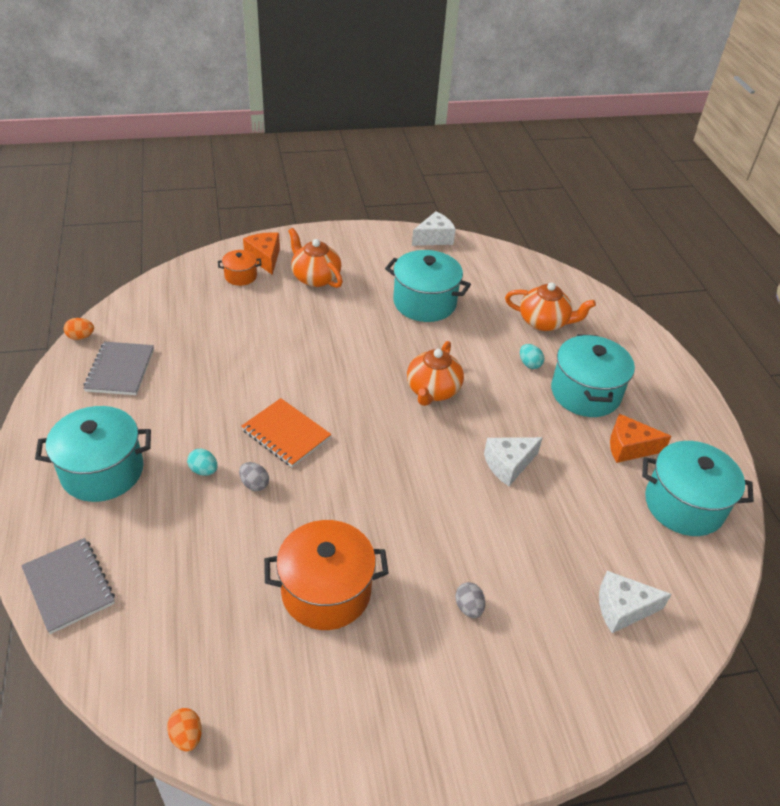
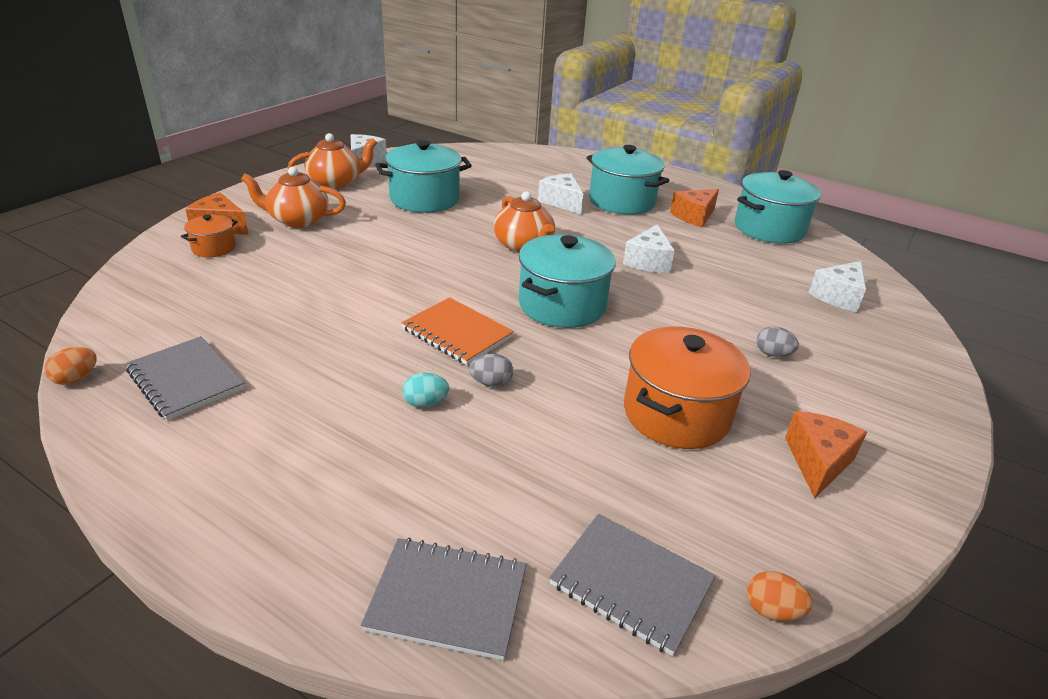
camera: 45 degrees left, 10 degrees down
(102, 471) = (311, 473): turquoise pot -> turquoise pot (562, 305)
(147, 656) = (631, 584): none -> grey notebook
(286, 434) = (457, 333): orange notebook -> orange notebook turned 45 degrees clockwise
(358, 697) = (818, 462): none -> orange cheese
(529, 364) = (561, 202): turquoise egg -> white cheese
(544, 322) = (530, 176): orange teapot -> orange teapot (336, 182)

